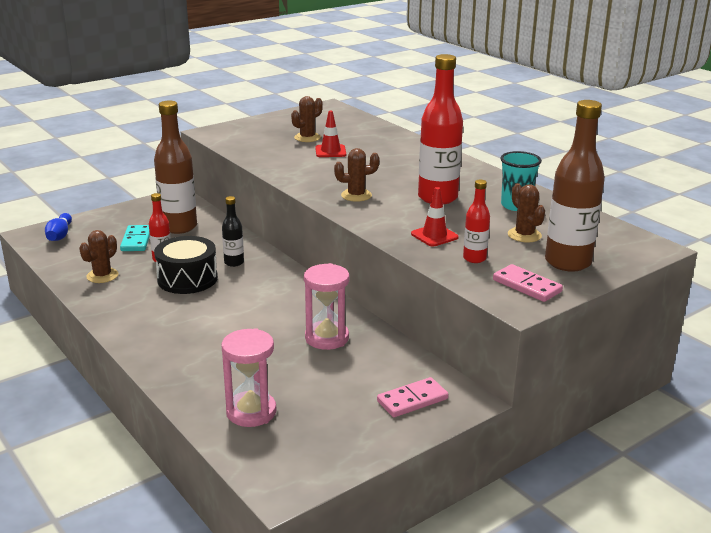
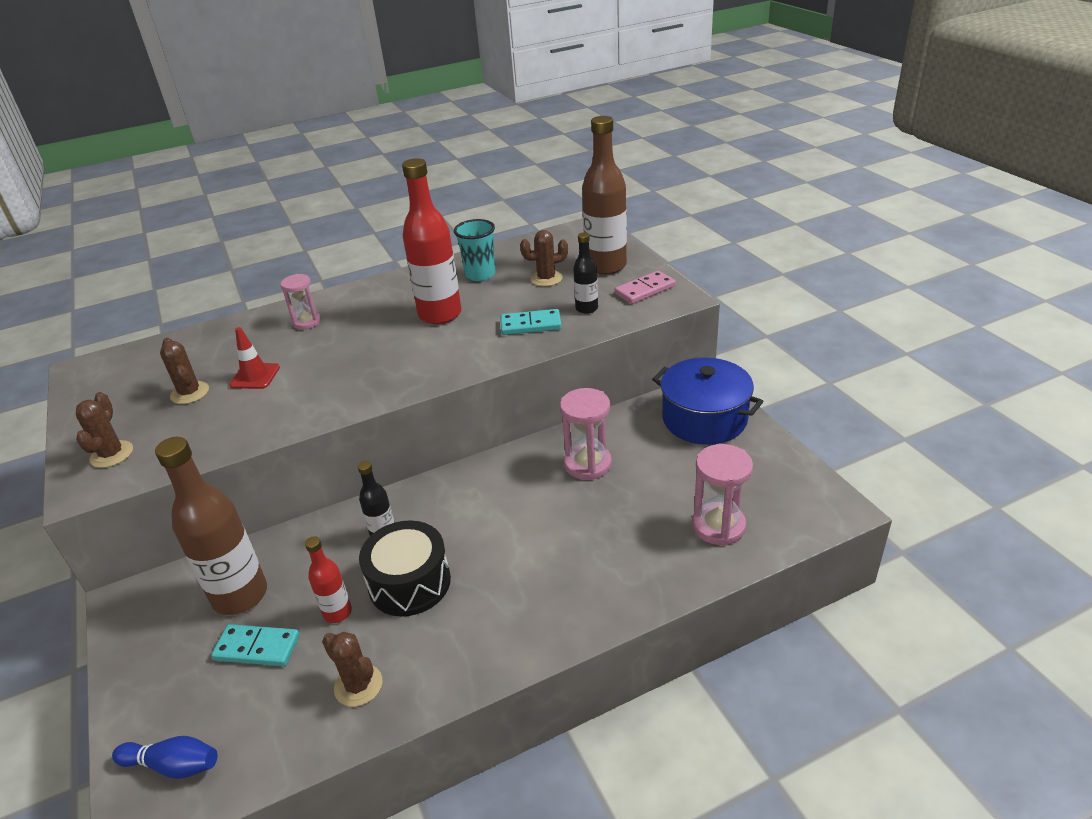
camera: 75 degrees left, 10 degrees up
(356, 195) = (406, 365): brown cactus -> brown cactus (112, 454)
(407, 154) = (307, 322): none -> pink hourglass
(412, 400) = (704, 419): pink domino -> blue pot
(434, 236) = (530, 325): red traffic cone -> turquoise domino
(474, 258) = (586, 309): red bottle -> black bottle

